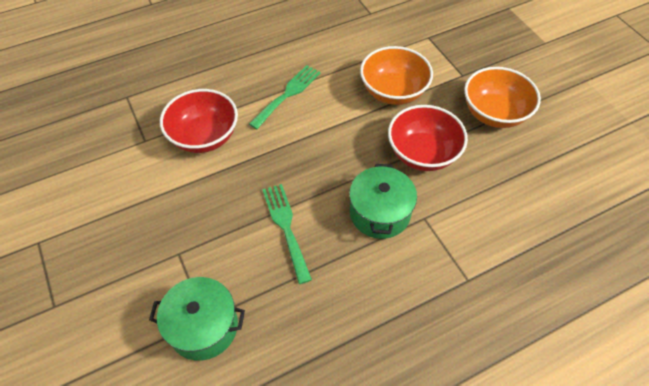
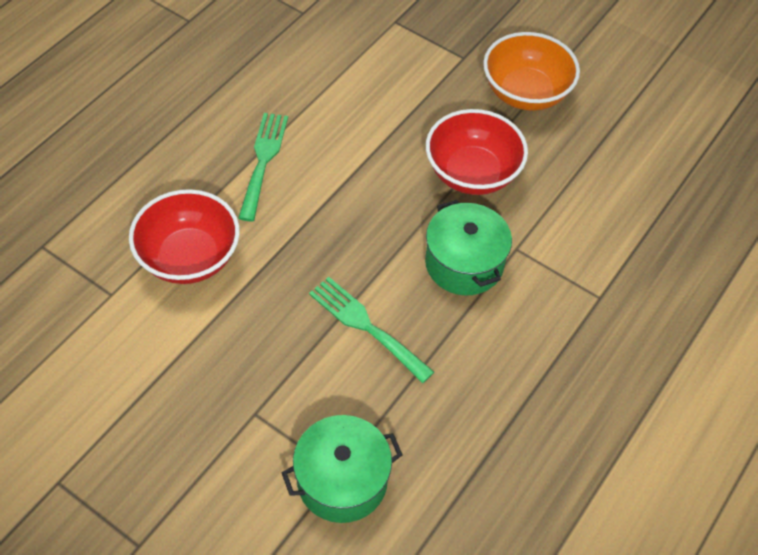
camera: 30 degrees left, 0 degrees up
(393, 92) = (393, 109): orange bowl -> none

